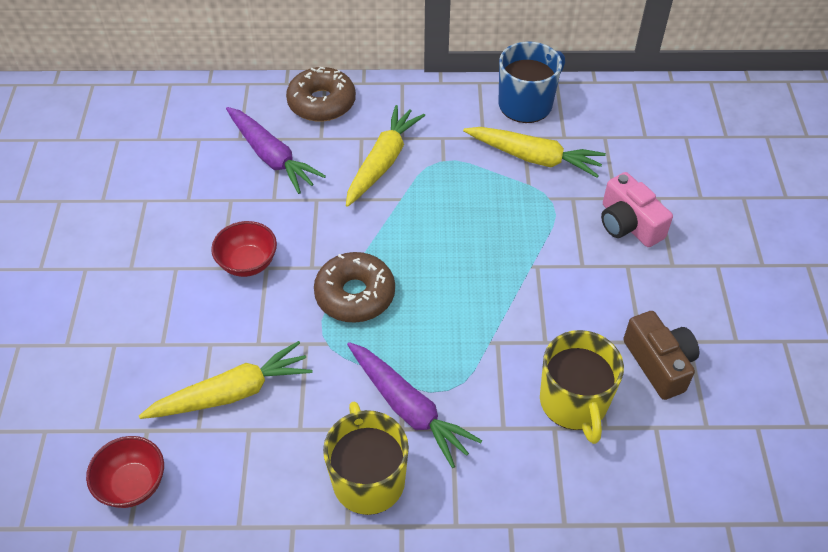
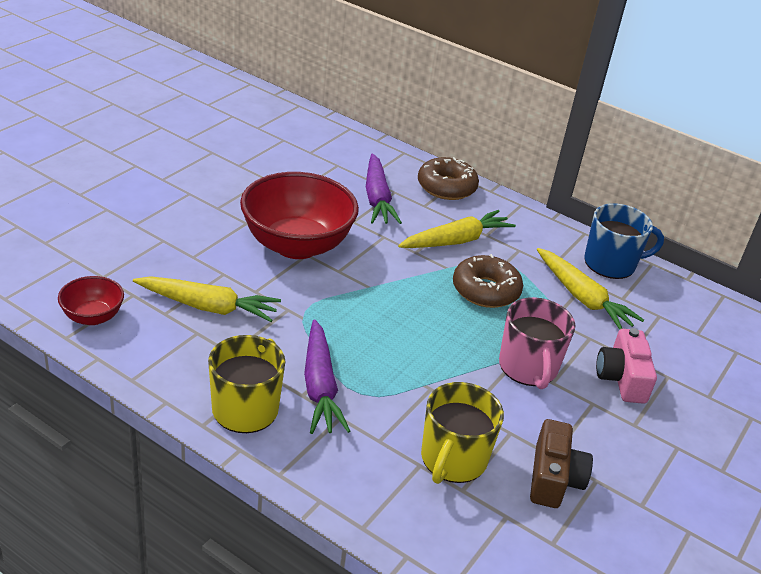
camera: 30 degrees right, 15 degrees down
(248, 263) = (297, 245): red bowl -> red bowl, size x2.07
(355, 295) = (352, 302): brown donut -> brown donut (485, 290)
(553, 264) = (528, 367): none -> pink mug

